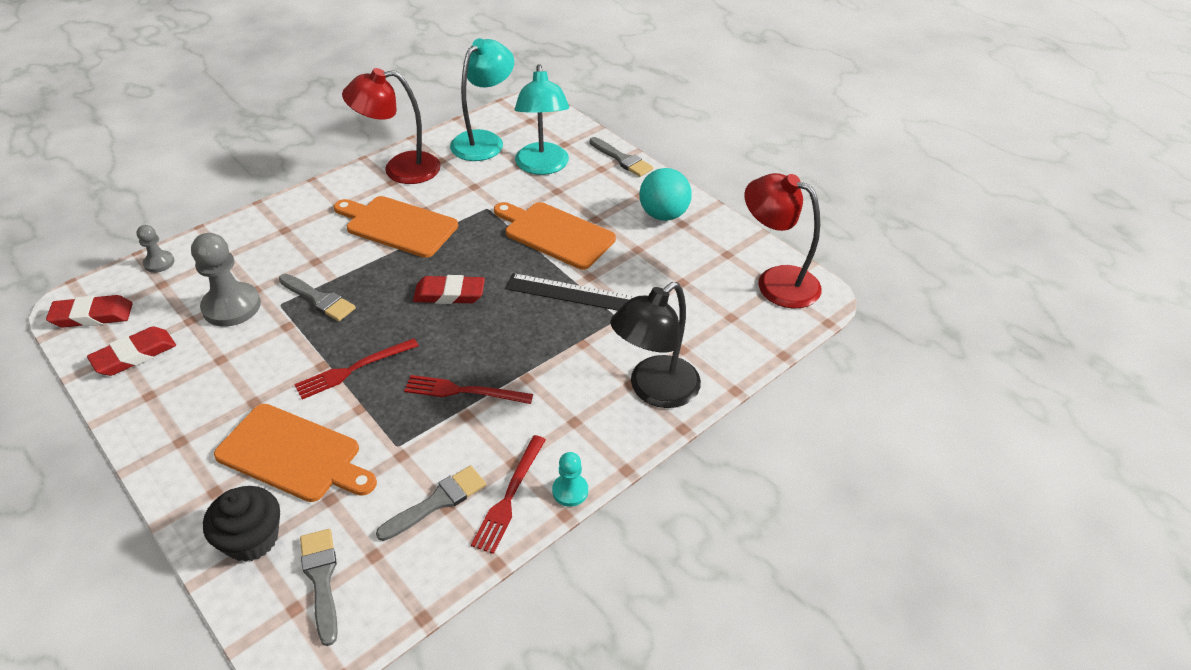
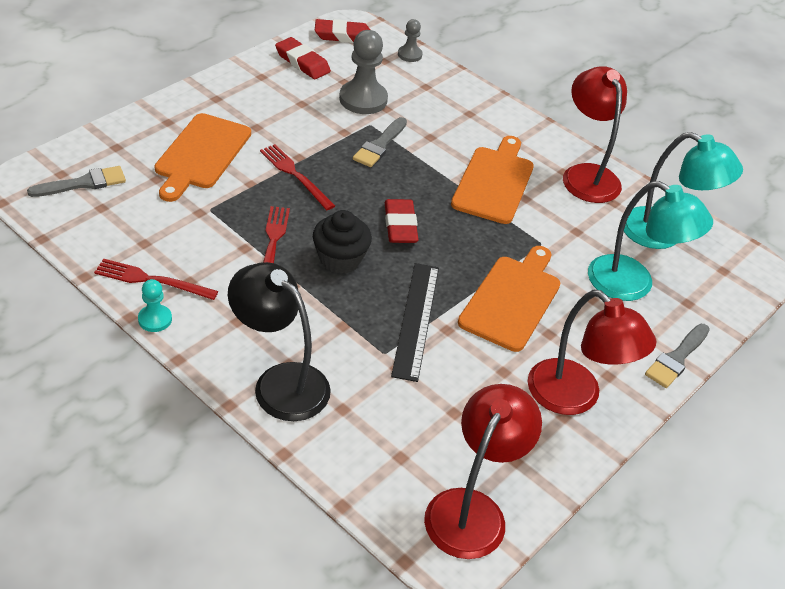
camera: 80 degrees right, 0 degrees up
(92, 315) = (343, 36): red eraser -> red eraser turned 75 degrees counterclockwise
(252, 539) = (123, 145): black cupcake -> black cupcake (340, 259)
(437, 502) = (149, 237): grey brush -> none
(542, 166) = (633, 285): turquoise lamp -> turquoise lamp turned 135 degrees counterclockwise
(663, 215) = (575, 397): turquoise ball -> red lamp

